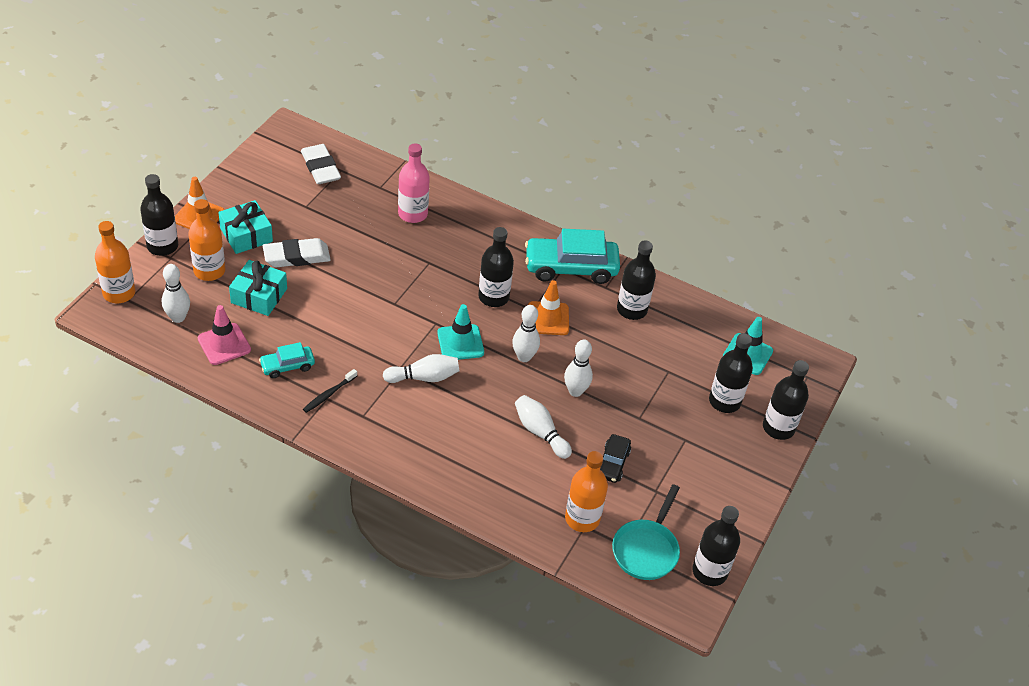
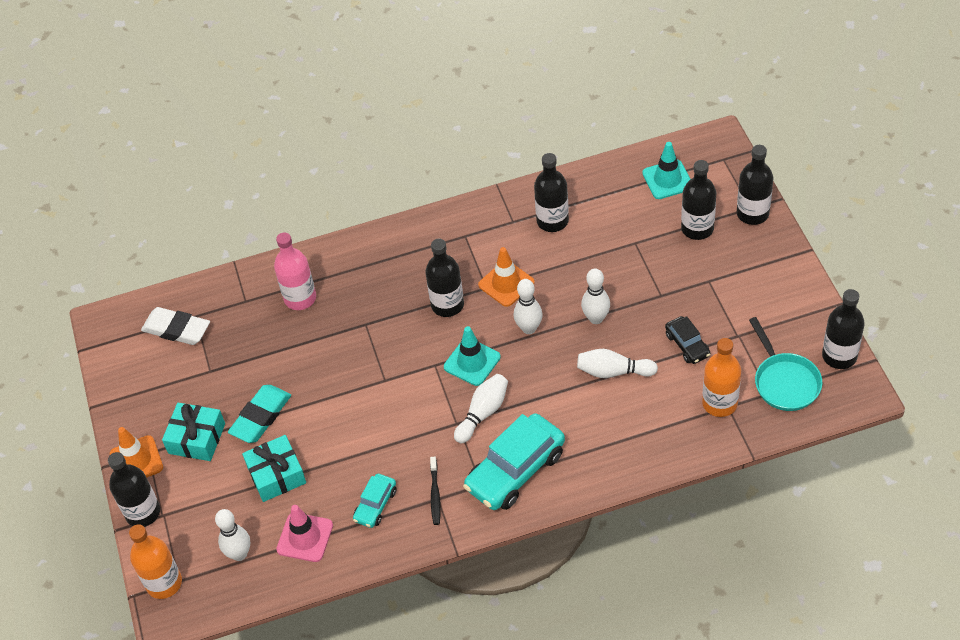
camera: 35 degrees left, 5 degrees up
(209, 271) = (210, 494): orange bottle -> none
(296, 256) = (261, 417): white eraser -> turquoise eraser
(570, 268) = (470, 230): turquoise car -> turquoise car (515, 471)

